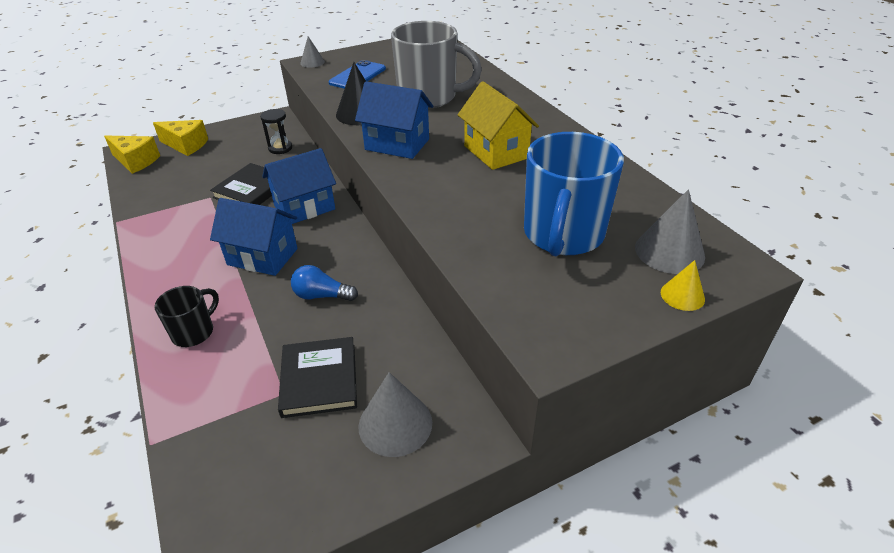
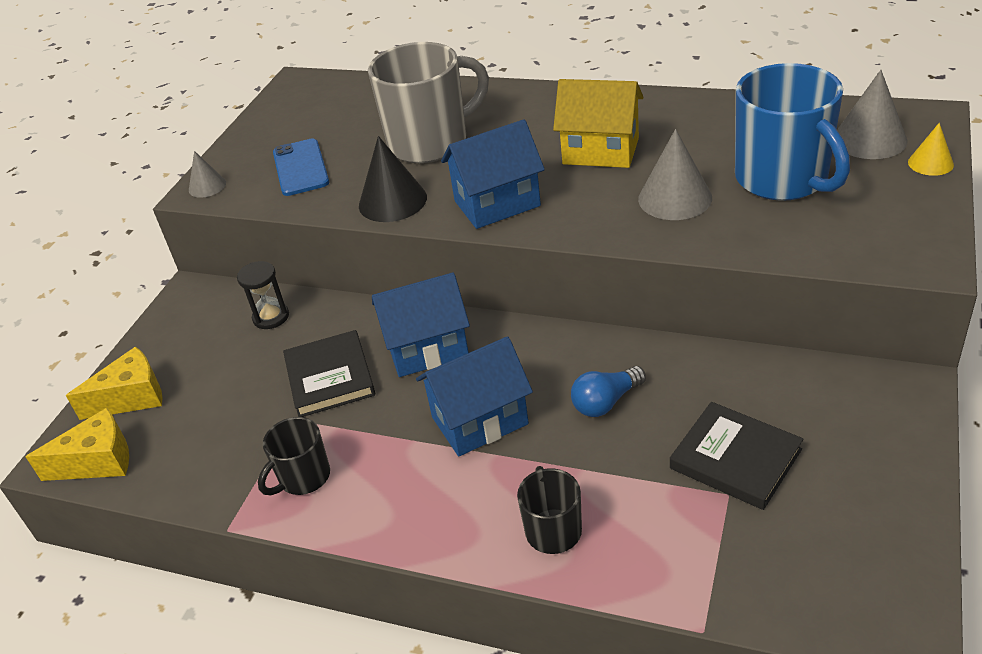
camera: 40 degrees left, 0 degrees up
(170, 223) = (303, 477): none -> black mug
(304, 207) = (427, 349): blue house -> blue house turned 60 degrees clockwise
(395, 424) = (847, 432): grey cone -> grey cone (675, 198)

